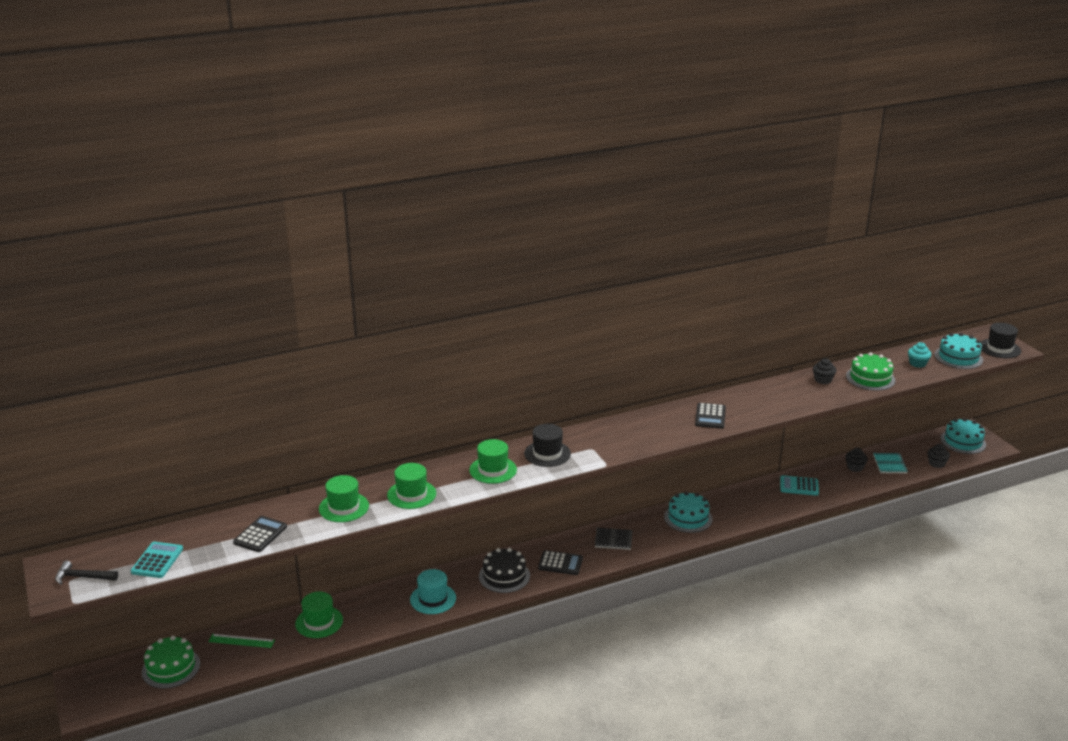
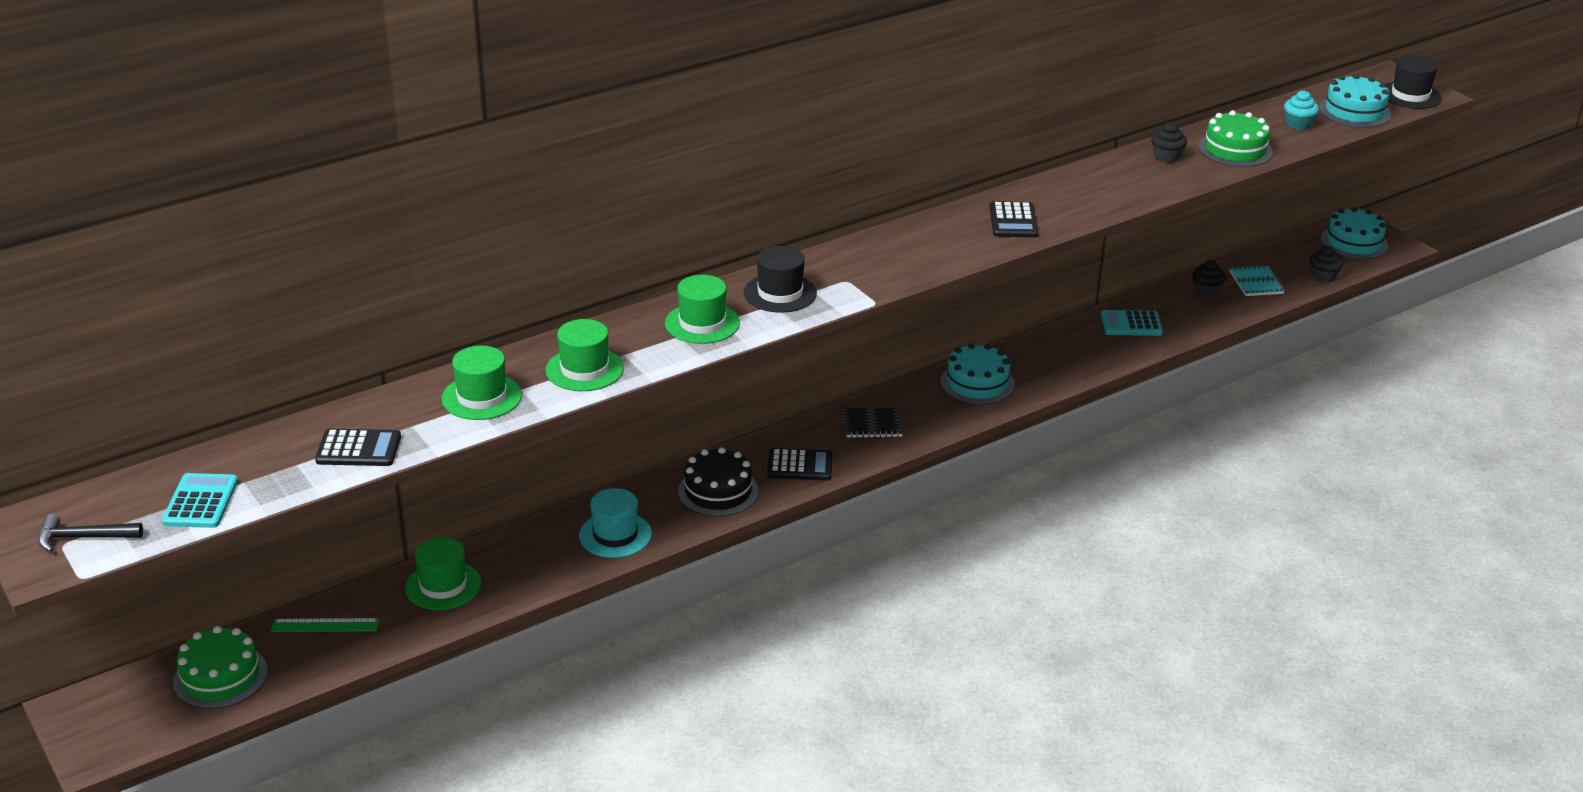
camera: 10 degrees left, 5 degrees up
(260, 535) = (358, 449): black calculator -> black calculator turned 75 degrees clockwise

